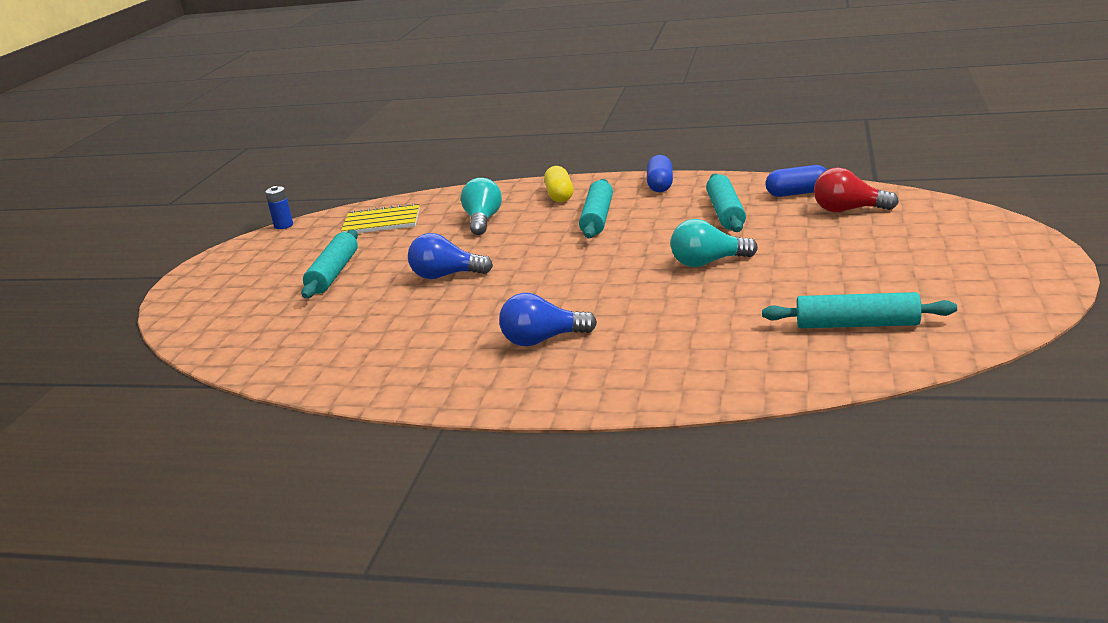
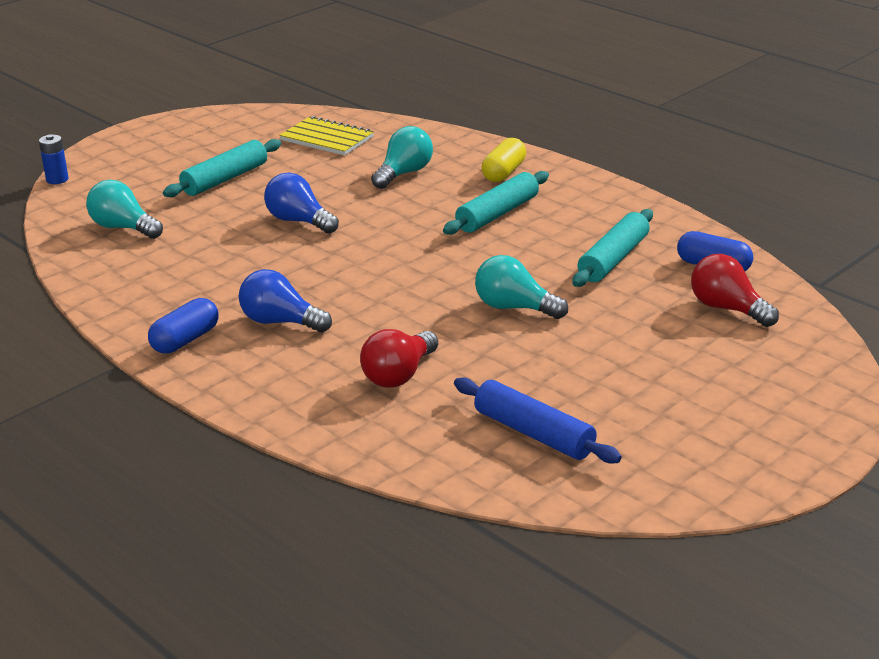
camera: 30 degrees right, 5 degrees up
(283, 225) = (252, 109): blue battery -> blue battery (57, 179)
(290, 335) = (123, 228): none -> turquoise light bulb
(660, 185) = (606, 199): blue capsule -> blue capsule (185, 340)
(697, 333) = (399, 375): none -> red light bulb
(857, 325) = (533, 433): turquoise rolling pin -> blue rolling pin

